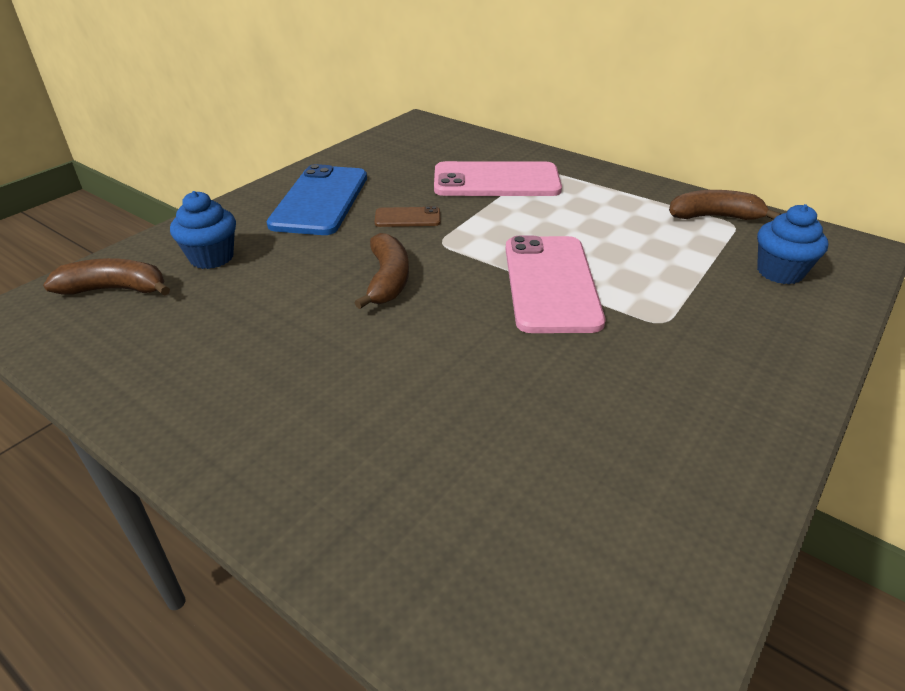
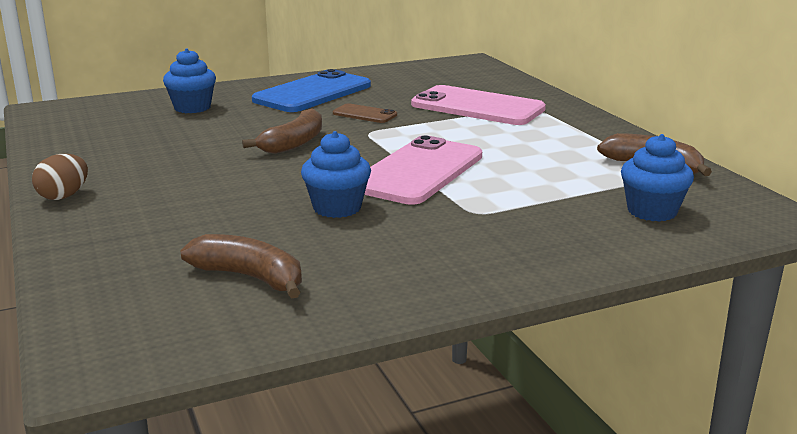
camera: 30 degrees right, 15 degrees down
(115, 289) = (112, 110): brown banana -> brown banana (250, 277)
(221, 460) = (64, 196): none -> brown egg
(541, 362) = (337, 208): none -> blue cupcake

